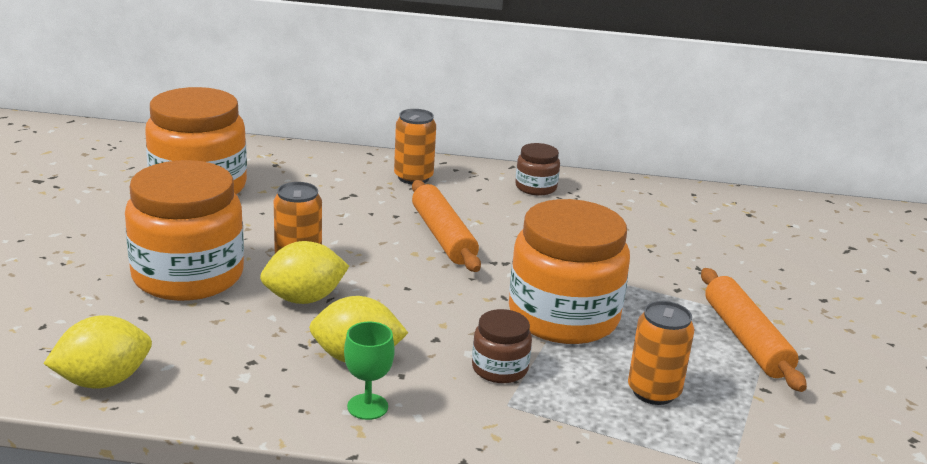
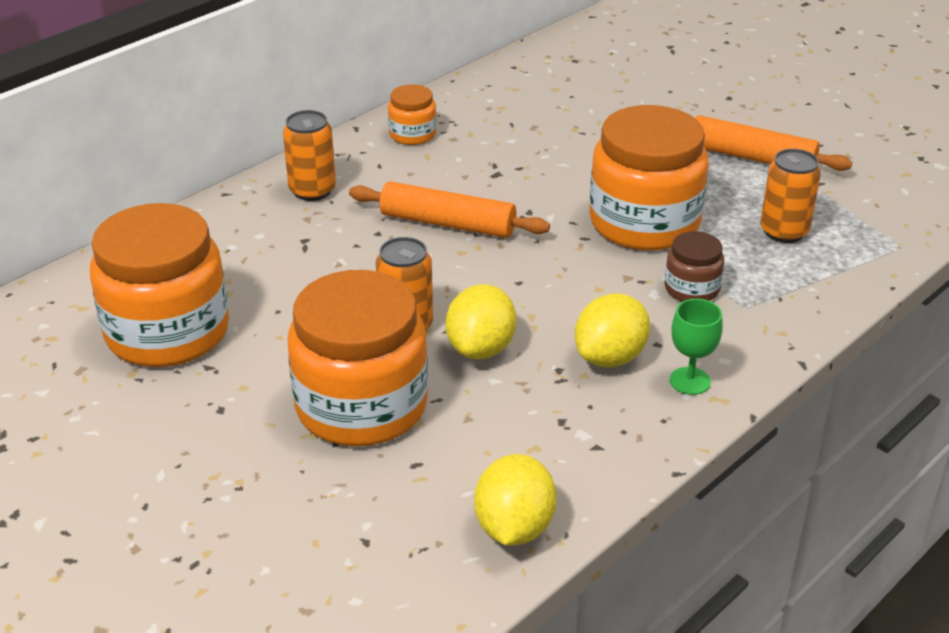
camera: 50 degrees left, 10 degrees up
(536, 187) = (412, 134): brown jar -> orange jar

